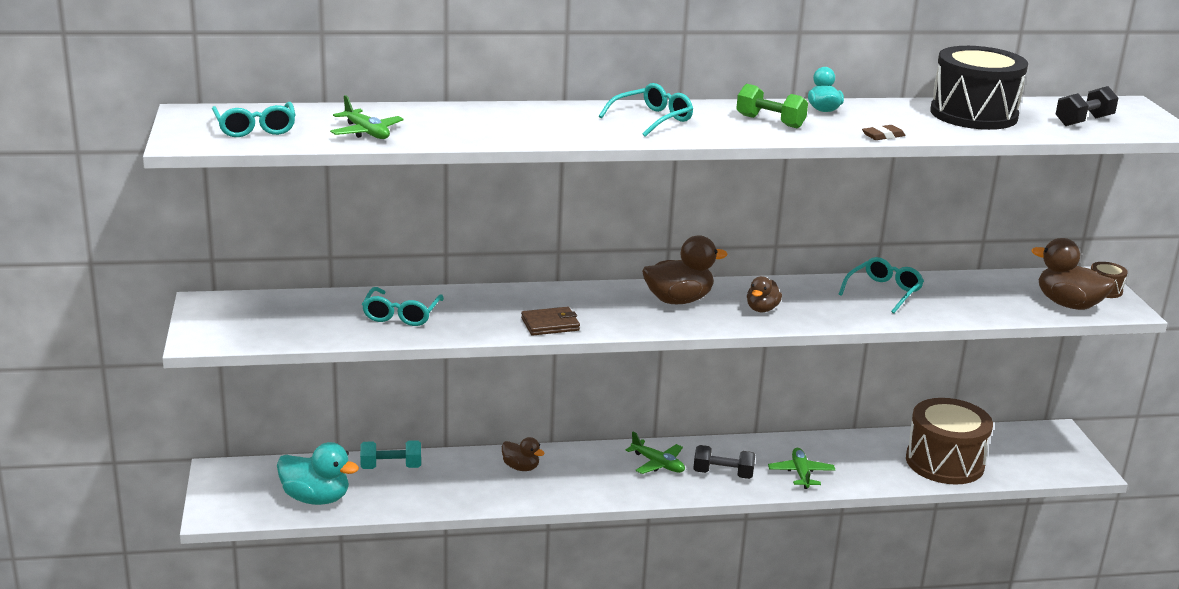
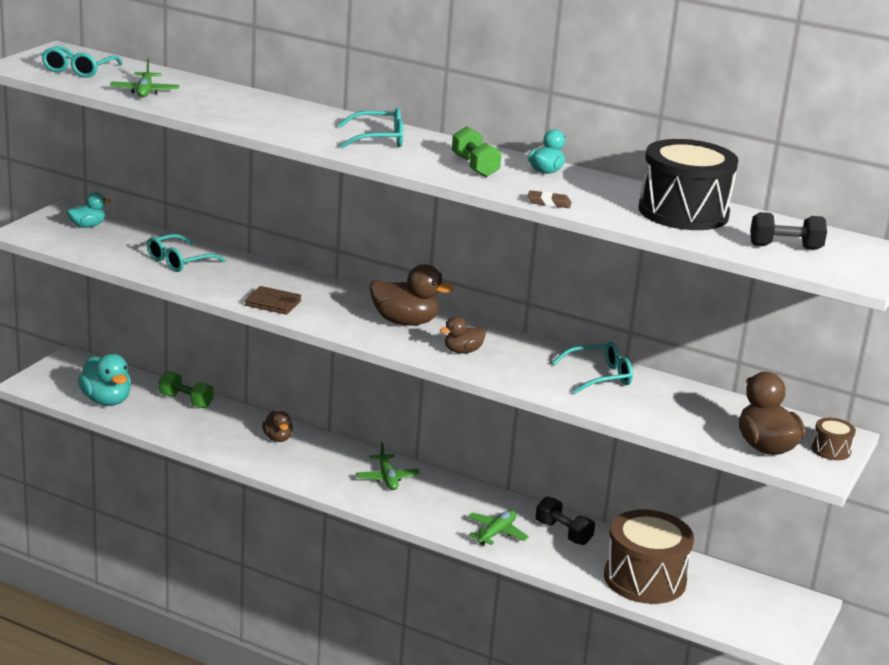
camera: 35 degrees right, 0 degrees up
(253, 310) = (87, 226): none -> turquoise duck
(391, 467) = (186, 401): turquoise dumbbell -> green dumbbell
(723, 474) = (429, 506): black dumbbell -> black dumbbell (563, 533)

